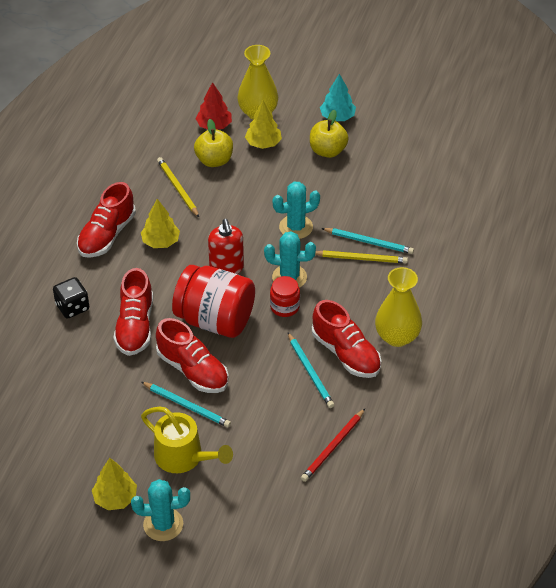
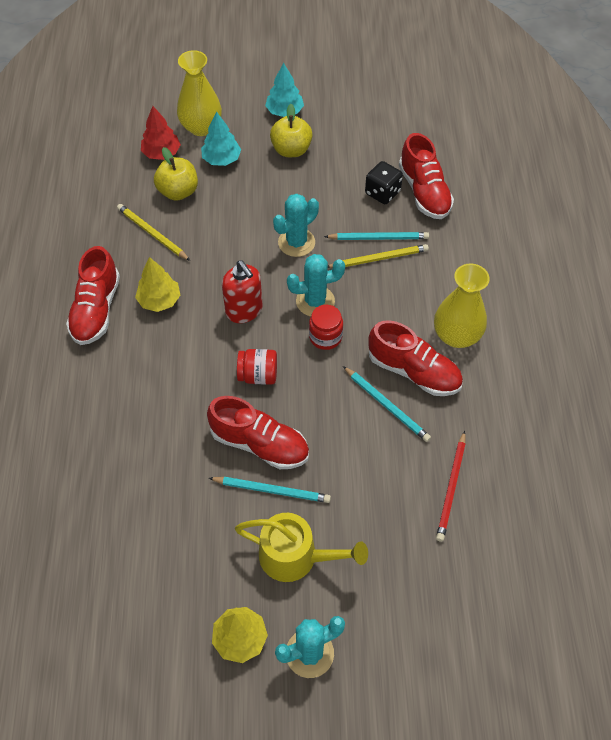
camera: 20 degrees left, 10 degrees up
(72, 307) = (92, 409): black dice -> black dice (382, 193)
(135, 326) = (173, 411): red shoe -> red shoe (424, 192)
(215, 320) = (258, 375): red jar -> red jar, size x0.49
(263, 143) = (221, 159): yellow tree -> turquoise tree

